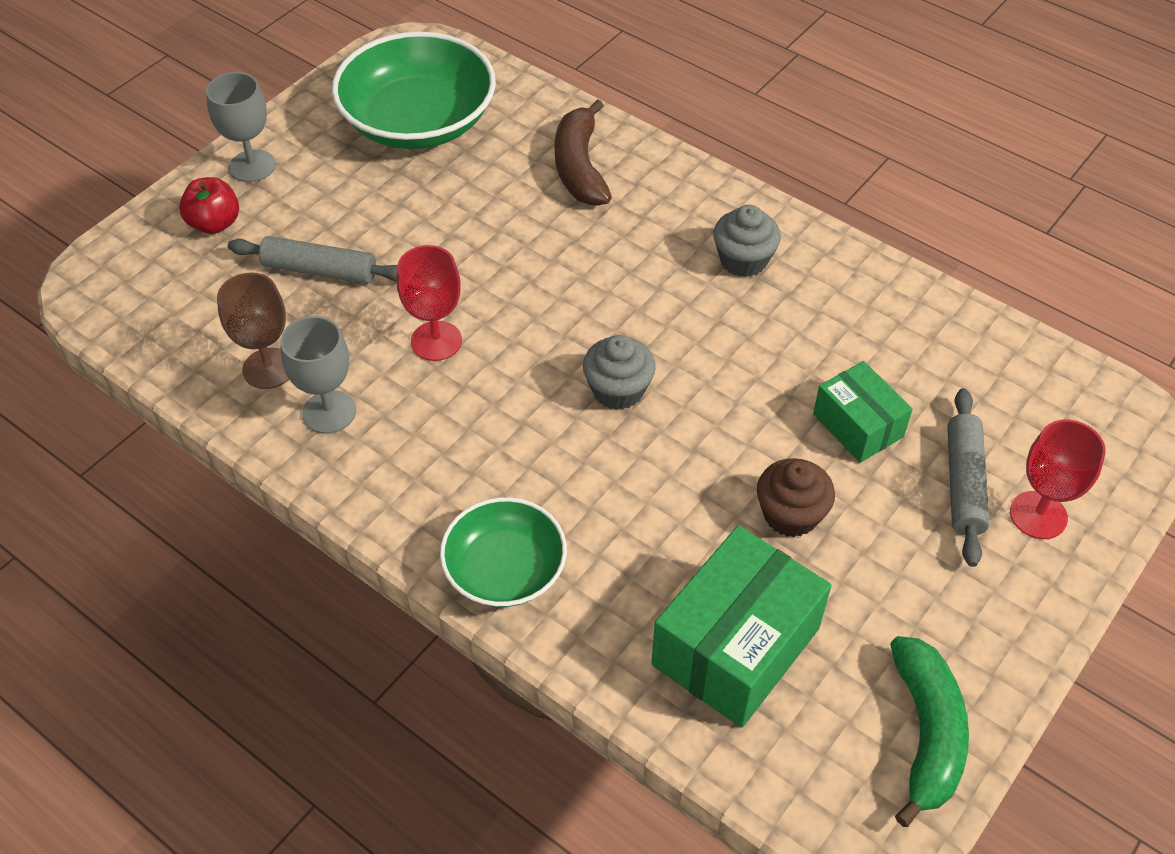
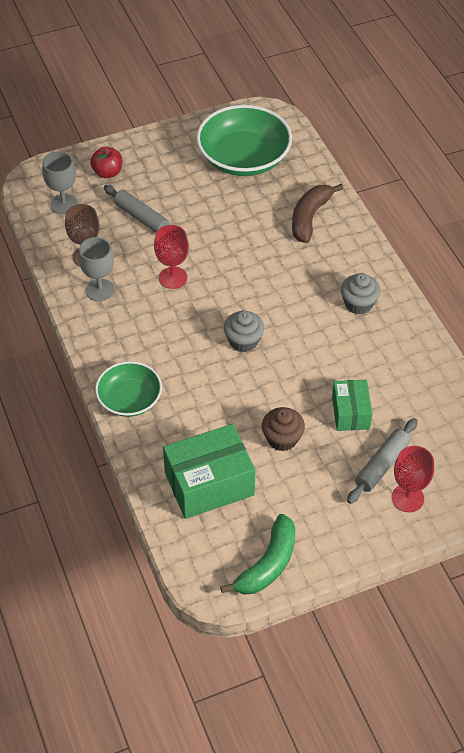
camera: 30 degrees right, 0 degrees up
(252, 166) = (144, 149): grey goblet -> grey goblet (63, 204)

